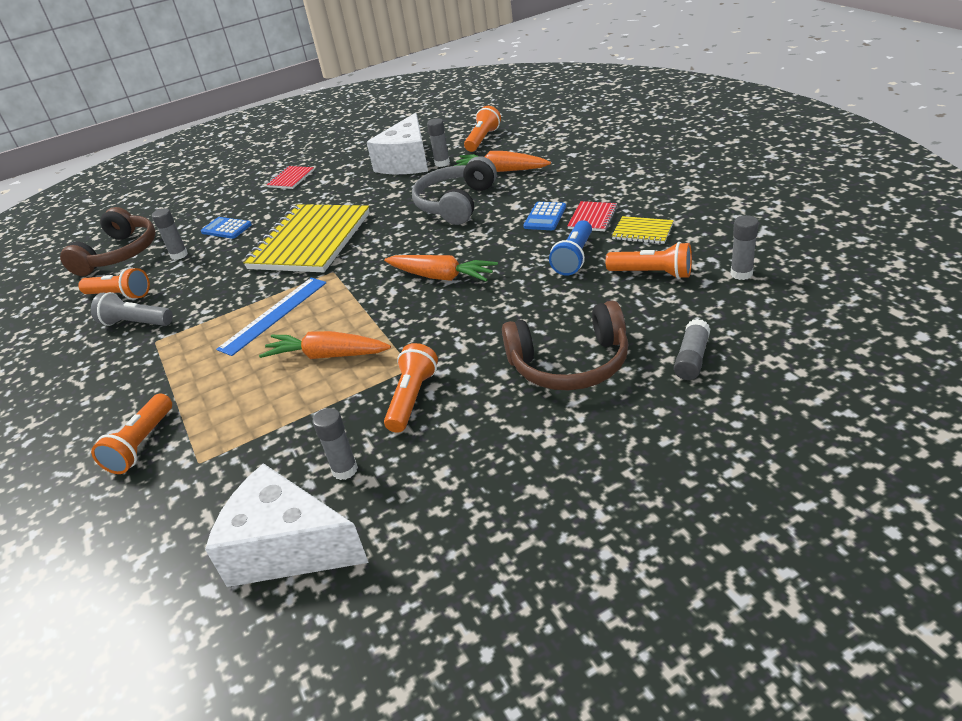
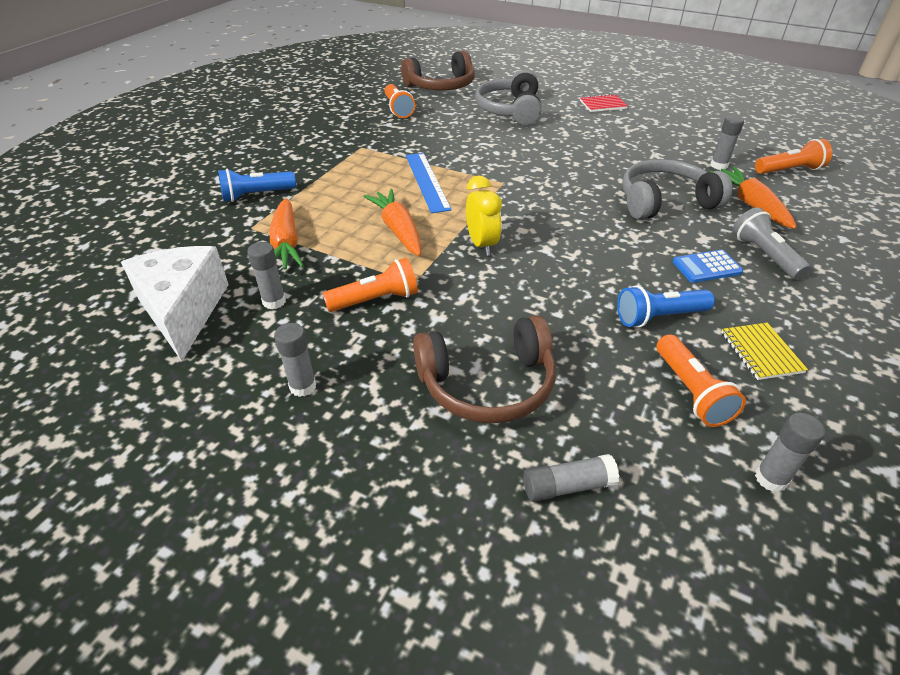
camera: 50 degrees right, 5 degrees up
(136, 323) = (374, 130): grey flashlight -> grey flashlight (764, 255)
(142, 444) = (256, 195): orange flashlight -> blue flashlight
(179, 255) = (461, 108): grey glue stick -> grey glue stick (303, 386)
(226, 229) = (510, 110): blue calculator -> grey headphones
(274, 315) = (427, 181): blue ruler -> blue ruler turned 75 degrees clockwise
(310, 241) = (531, 153): yellow notebook -> none
(404, 312) = (482, 245): none -> yellow clock
(407, 162) = (695, 146): white cheese -> none
(441, 277) = (548, 243): orange carrot -> orange carrot (286, 244)
(570, 364) = (488, 384): brown headphones -> brown headphones turned 60 degrees counterclockwise
(592, 218) = (743, 302): red notebook -> none

